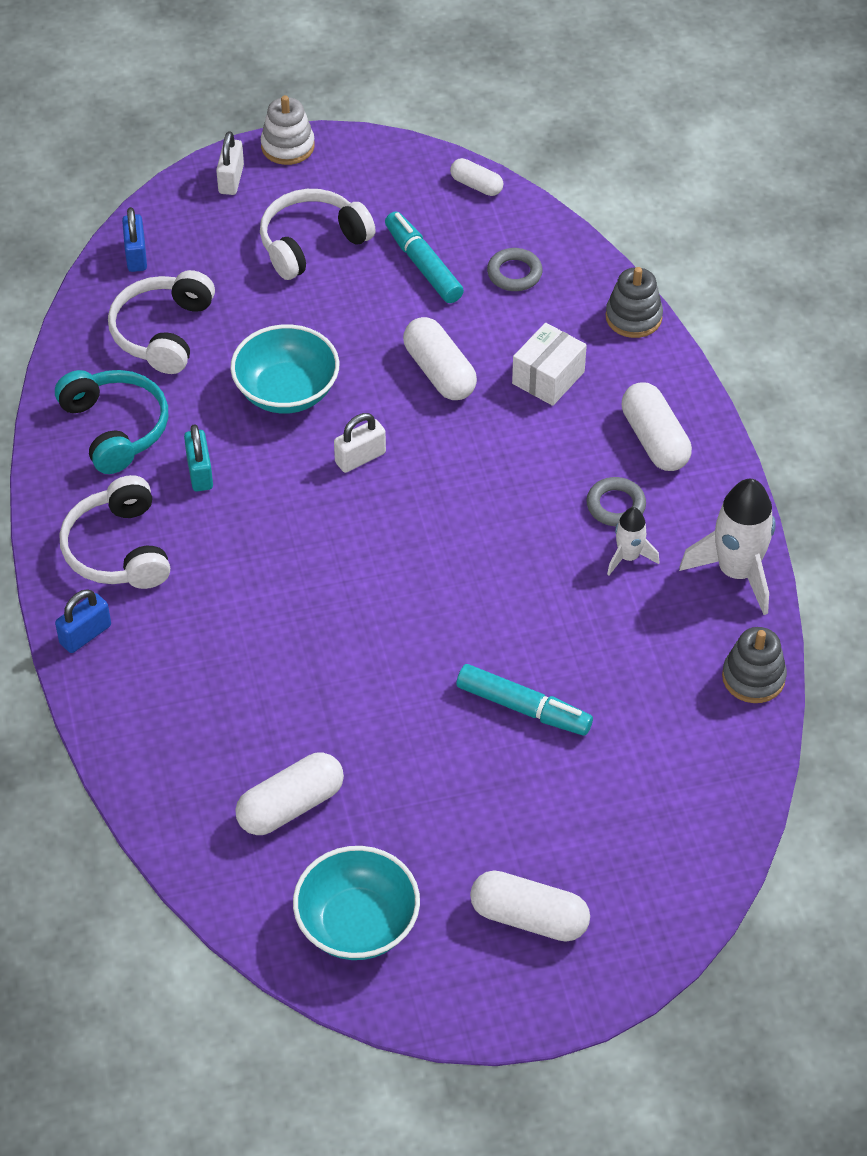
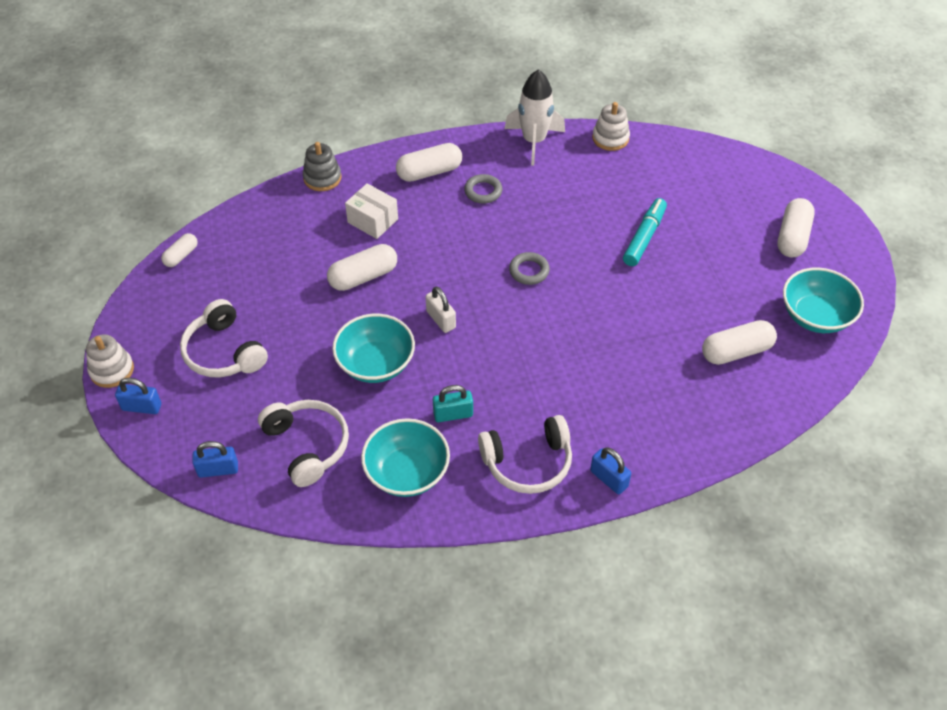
camera: 90 degrees left, 0 degrees up
(115, 428) = (407, 472): turquoise headphones -> turquoise bowl
(163, 332) = (307, 446): white headphones -> white headphones turned 135 degrees counterclockwise
(231, 179) = (142, 407): white padlock -> blue padlock
(290, 806) = (736, 351): white capsule -> white capsule turned 75 degrees counterclockwise
(423, 265) = (258, 286): turquoise marker -> none
(514, 273) = (273, 236): grey ring -> grey ring (529, 271)
(628, 557) = (524, 187): white rocket -> none
(753, 677) = (610, 138): grey stacking toy -> white stacking toy

